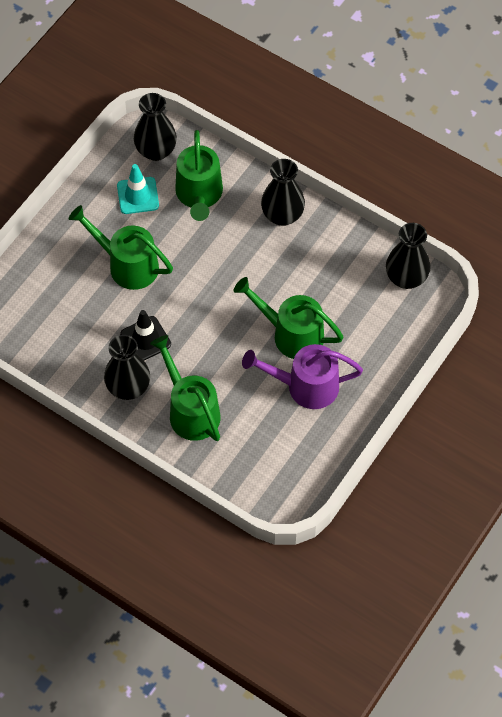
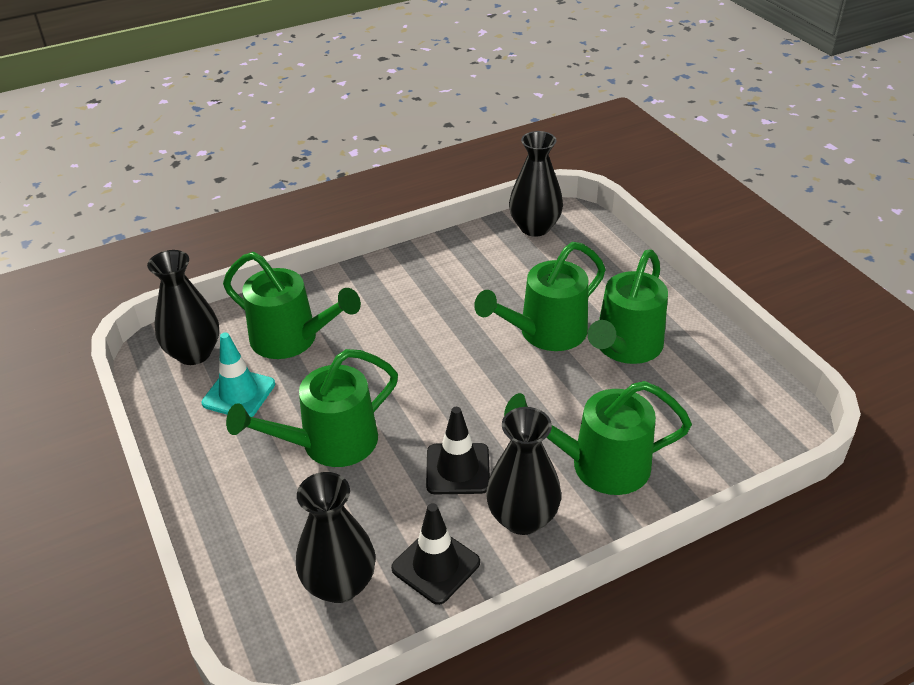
camera: 60 degrees left, 20 degrees down
(74, 360) = (436, 565): none -> black traffic cone
(282, 215) = (382, 284): black vase -> black vase (340, 584)
(305, 386) = (625, 347): purple watering can -> green watering can

